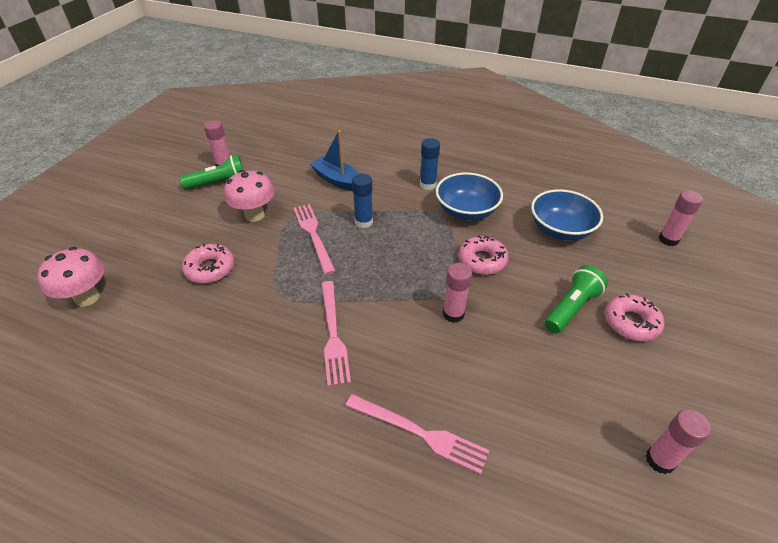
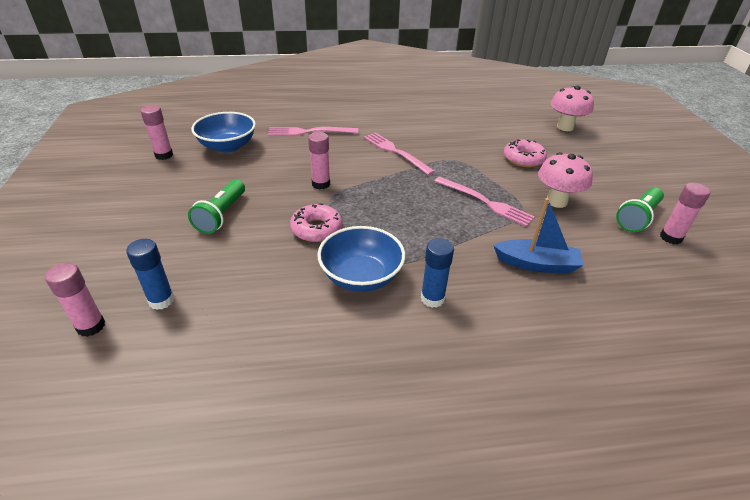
camera: 150 degrees right, 5 degrees down
(363, 222) = (456, 228): blue glue stick -> blue glue stick (161, 300)
(560, 230) = (239, 290): blue bowl -> blue bowl (227, 146)
(631, 322) = (166, 219): pink donut -> none

